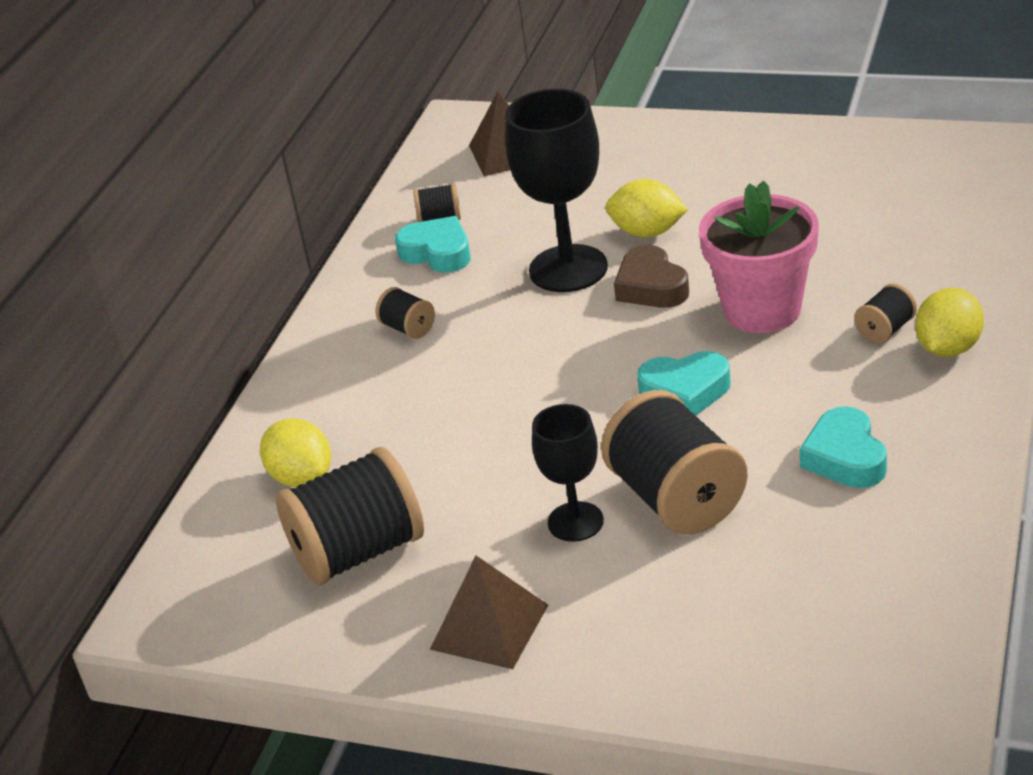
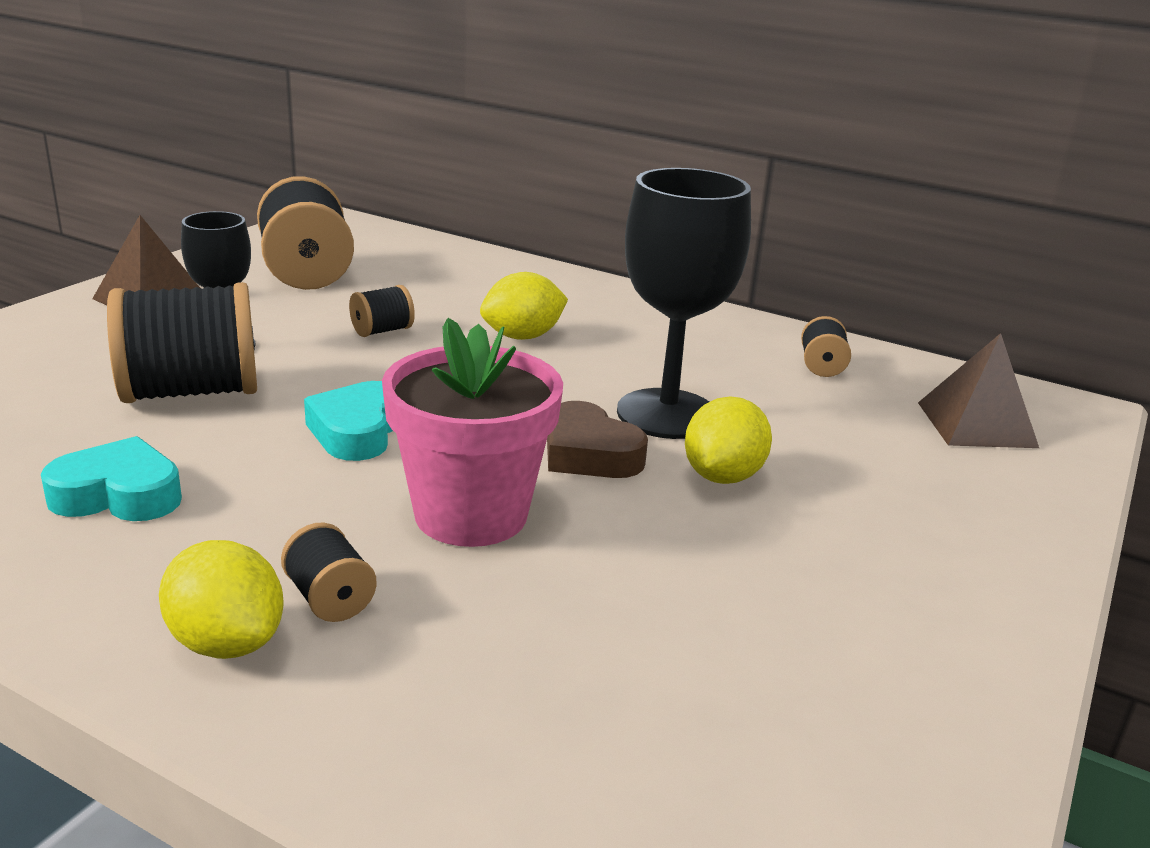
camera: 95 degrees right, 10 degrees down
(302, 477) = (426, 267): yellow lemon -> yellow lemon (522, 336)
(408, 328) = (612, 326): black spool -> black spool (382, 331)
(437, 252) = (749, 356): turquoise heart -> none
(651, 287) = (589, 454): brown heart -> brown heart turned 120 degrees counterclockwise

